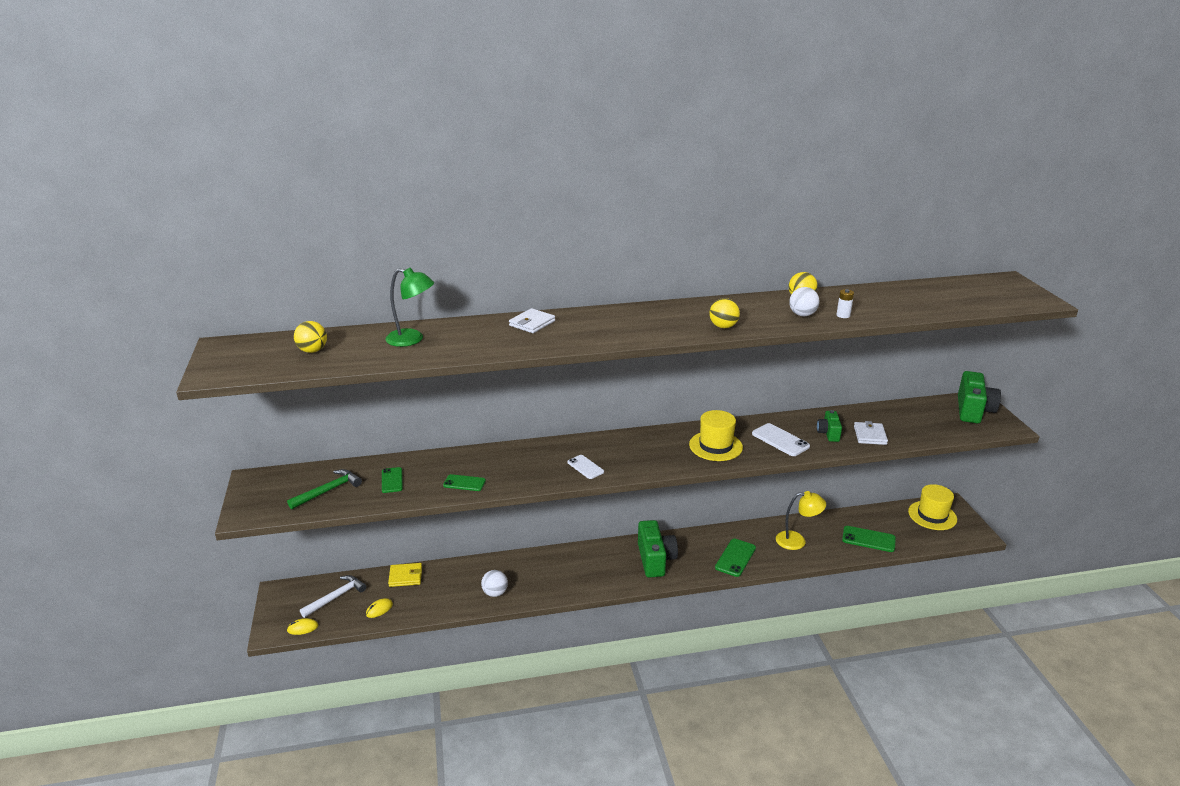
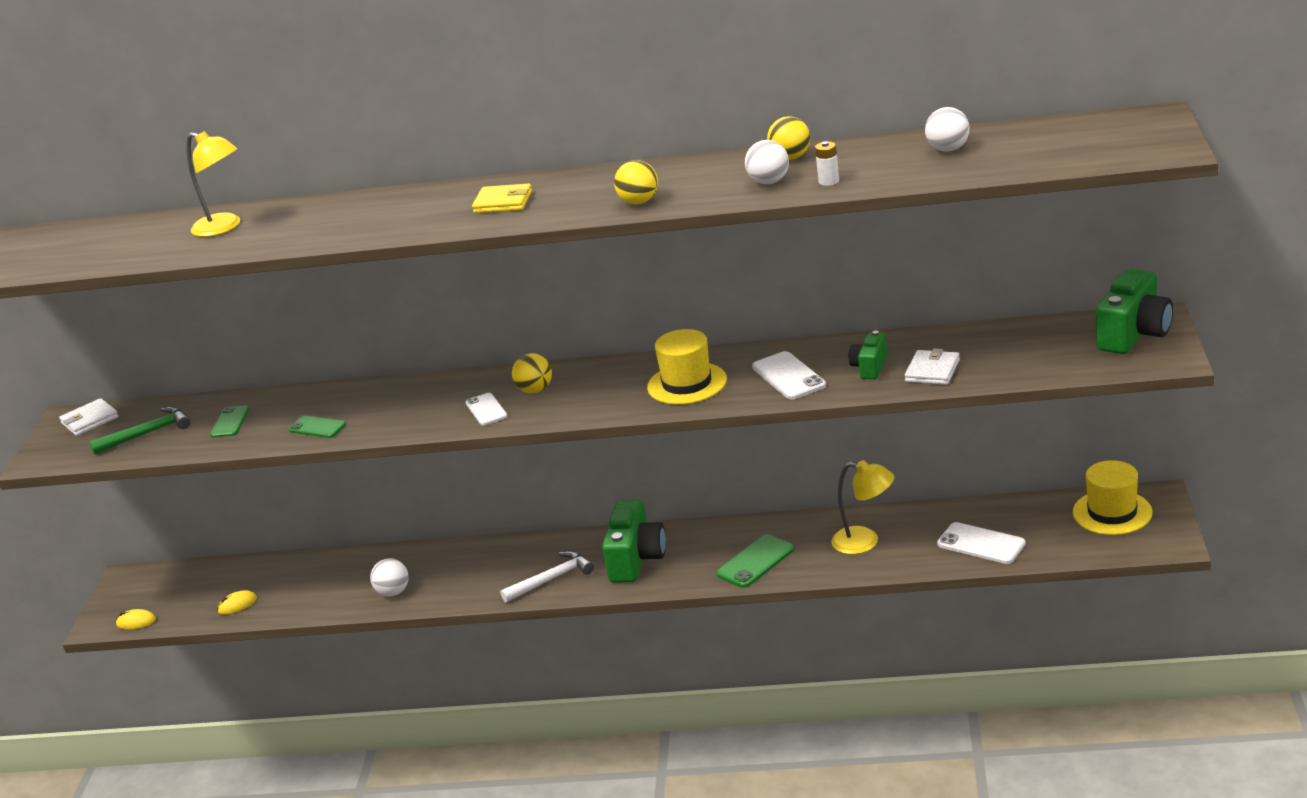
camera: 20 degrees right, 0 degrees up
(313, 351) = (99, 244): yellow ball -> yellow ball (535, 390)
(336, 597) = (191, 587): white hammer -> white hammer (552, 579)
(405, 576) = (288, 566): yellow wallet -> yellow wallet (503, 202)
(412, 339) = (224, 227): green lamp -> yellow lamp
(532, 323) = (388, 203): white wallet -> white wallet (90, 420)
(868, 539) = (981, 544): green phone -> white phone
(901, 296) = (948, 149): none -> white ball

